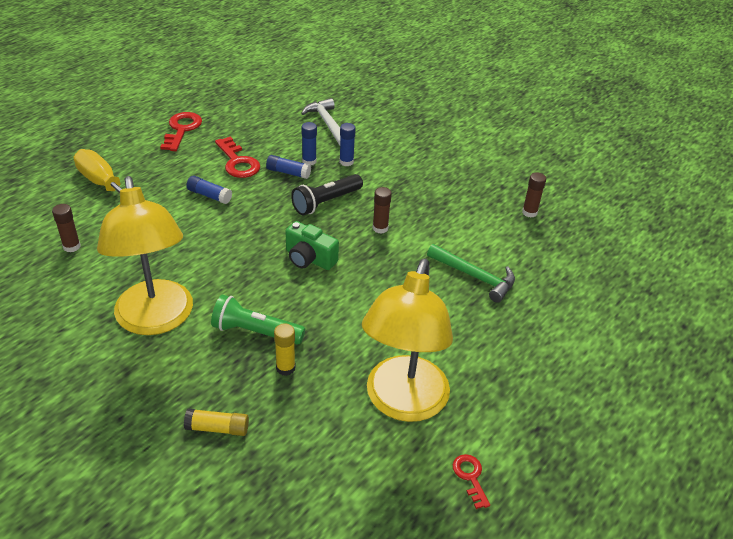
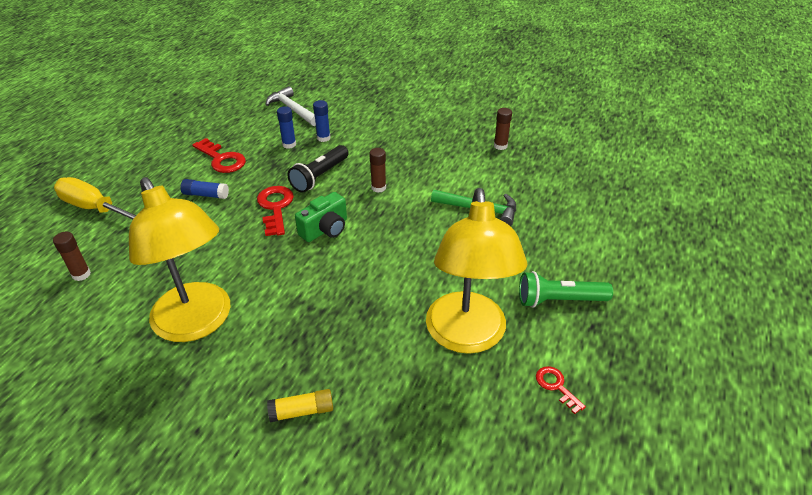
camera: 15 degrees left, 0 degrees up
(182, 129) = (155, 142): red key -> red key (275, 207)
(255, 332) = (302, 309): green flashlight -> green flashlight (559, 300)
(285, 368) = (344, 334): yellow glue stick -> none
(288, 172) = (274, 158): blue glue stick -> none
(309, 258) = (325, 229): green camera -> green camera turned 60 degrees counterclockwise

